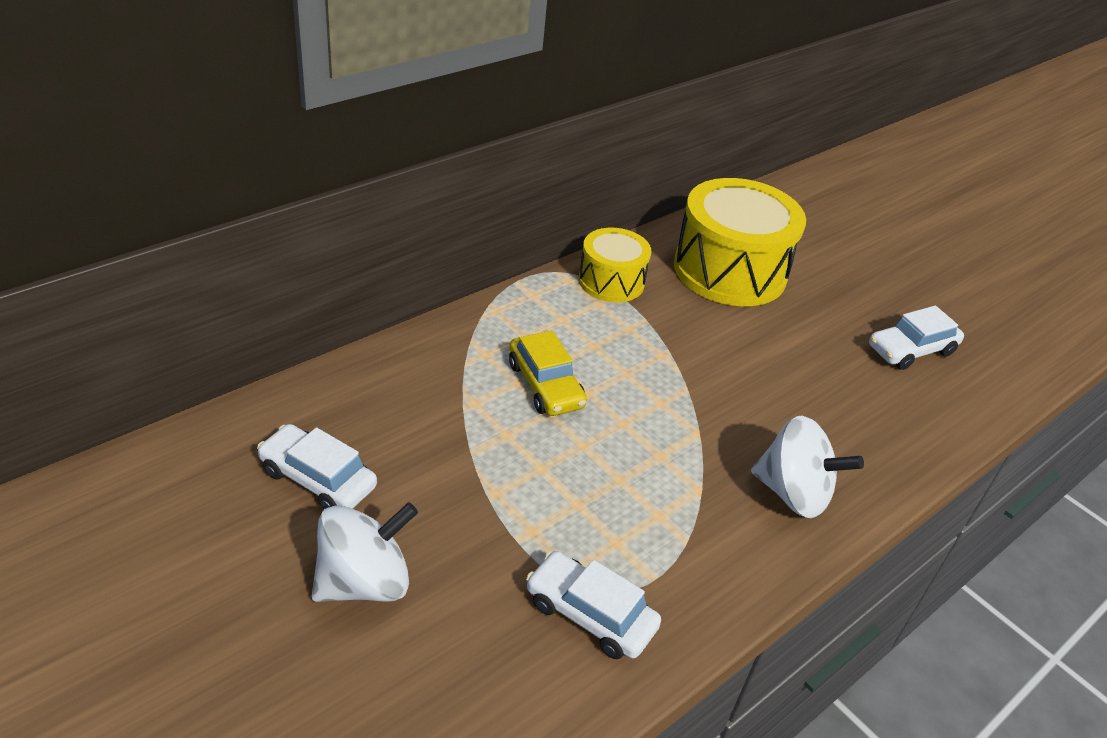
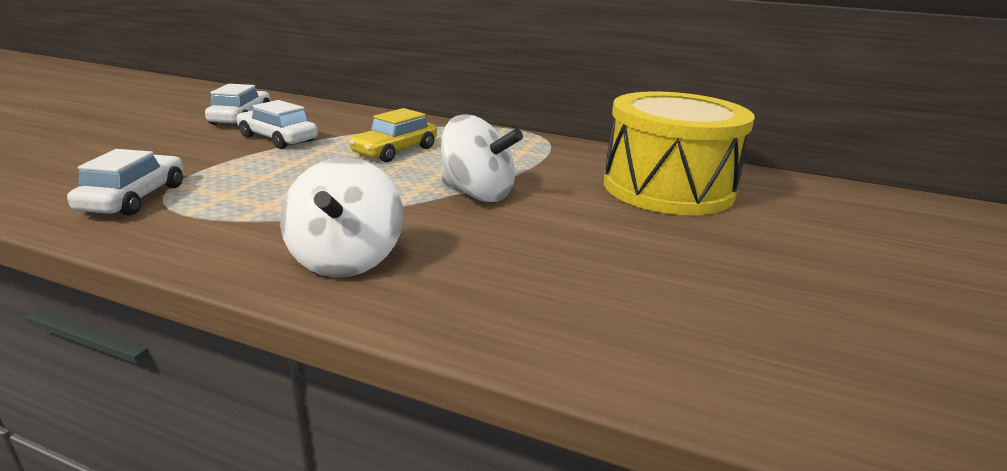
camera: 65 degrees right, 15 degrees down
(364, 582) = (152, 139): white spinning top -> white spinning top (477, 194)
(611, 281) = (560, 151): yellow drum -> none
(911, 350) = (720, 305): white car -> white car (278, 138)

